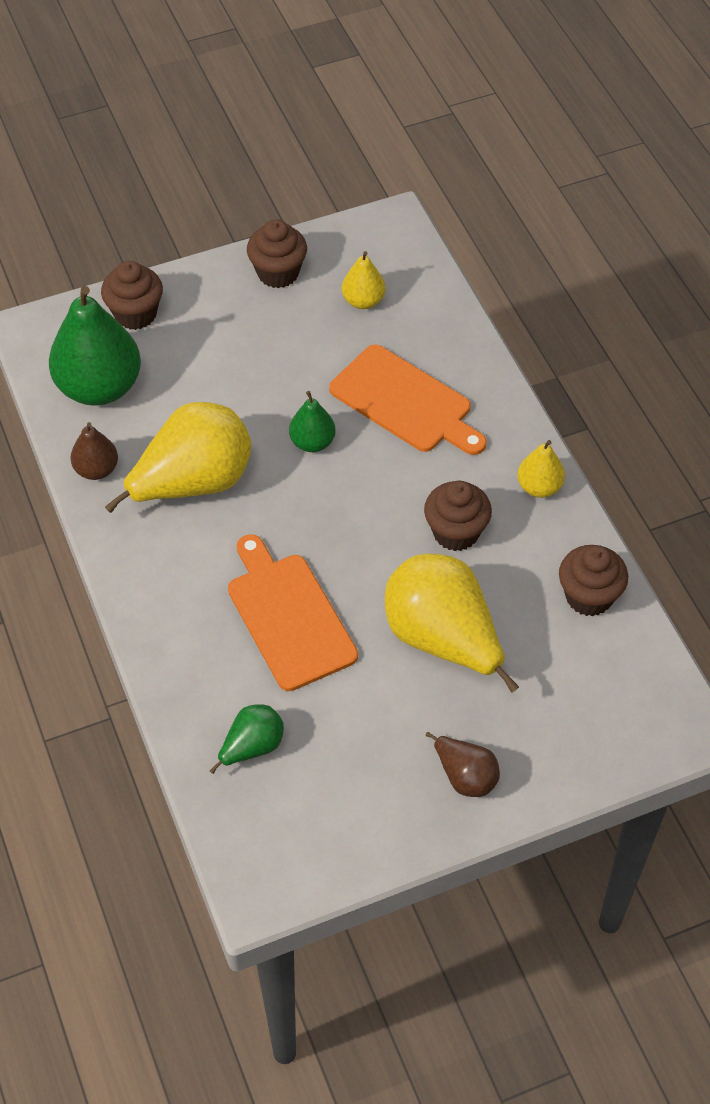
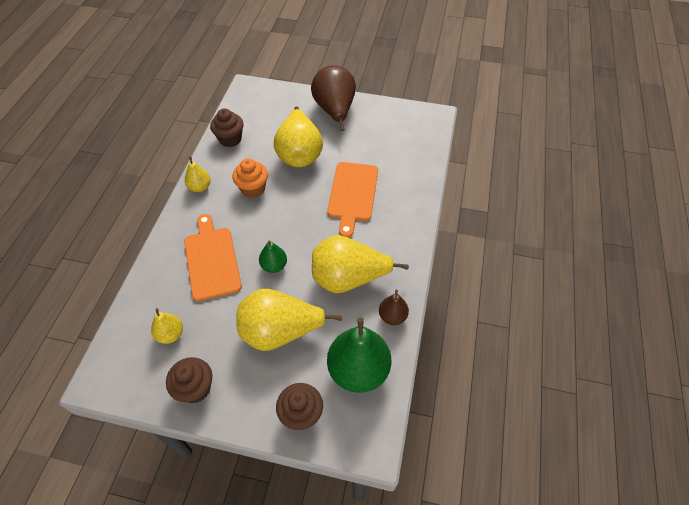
camera: 145 degrees left, 0 degrees up
(231, 374) = (280, 332): none -> yellow pear
(252, 747) = (405, 157): green pear -> none
(456, 532) = (253, 189): brown cupcake -> orange cupcake
(465, 776) = (335, 111): brown pear -> brown pear, size x1.99

